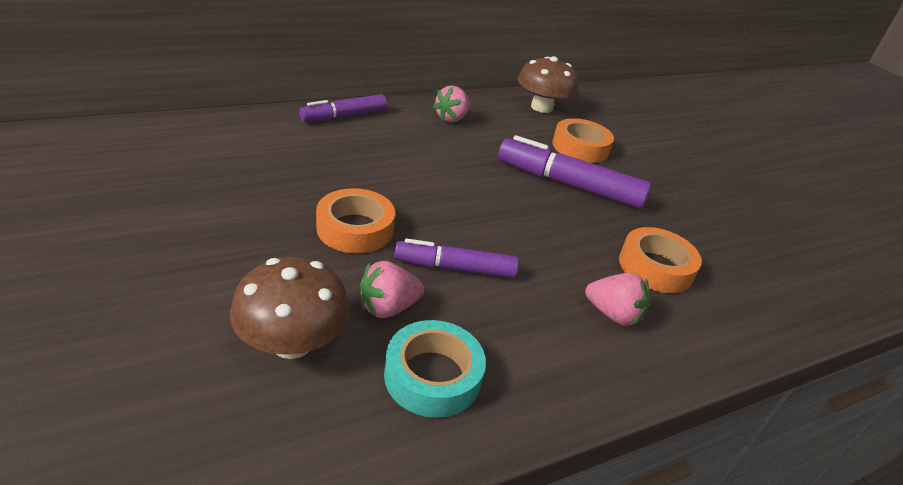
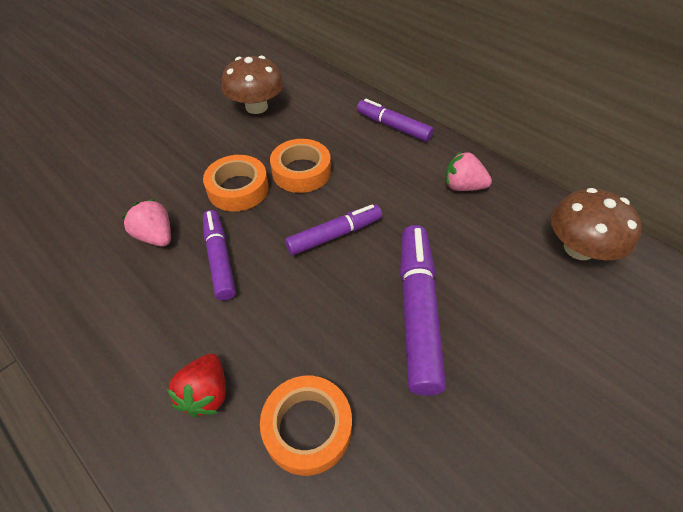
camera: 75 degrees right, 15 degrees up
(292, 342) = (107, 205): brown mushroom -> brown mushroom (256, 107)
(432, 376) = (93, 282): turquoise tape -> none
(466, 193) = (334, 235): none -> purple marker
(580, 147) = (516, 306): orange tape -> orange tape (301, 171)
(613, 314) = (206, 393): pink strawberry -> red strawberry

